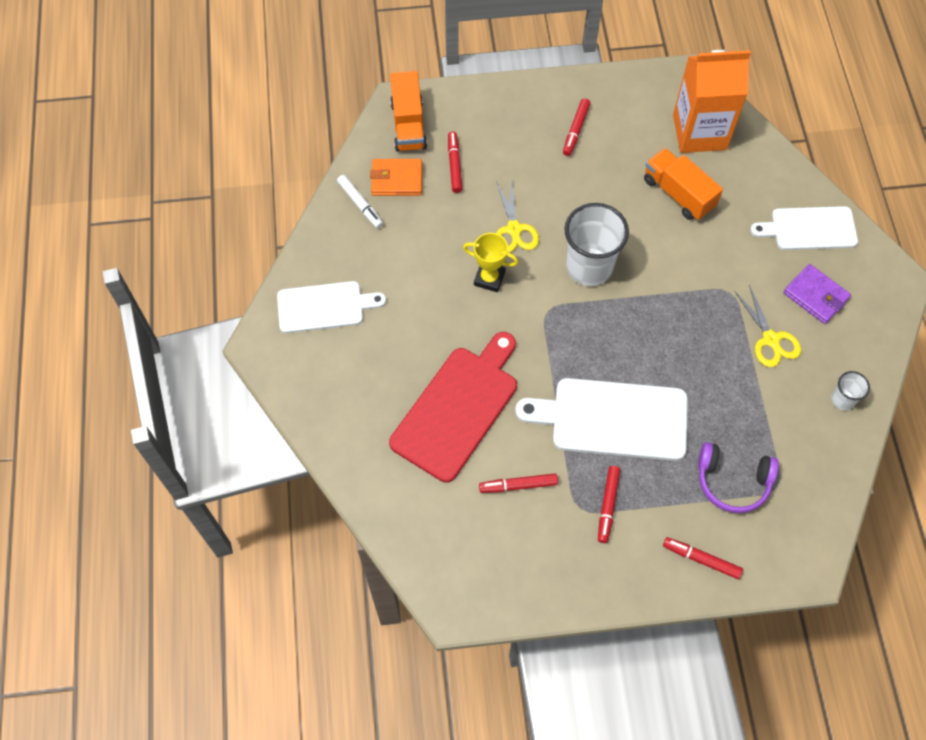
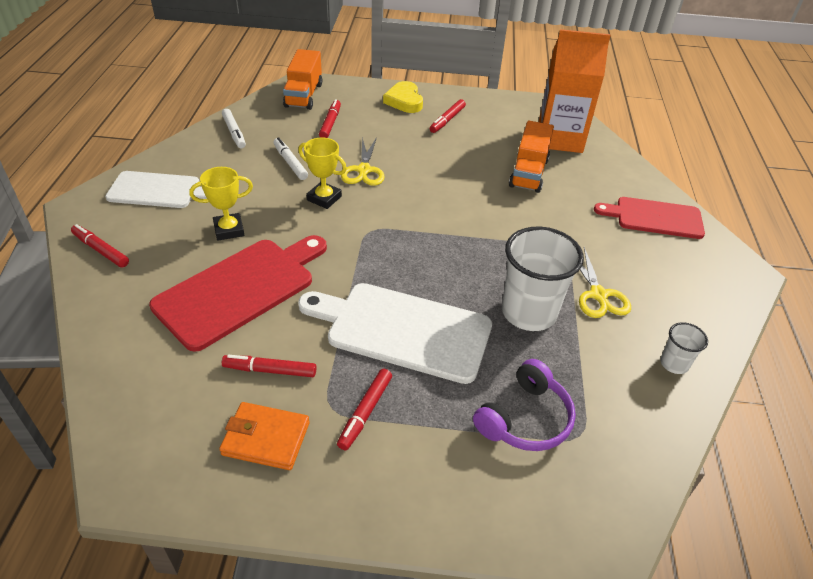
camera: 10 degrees right, 20 degrees down
(397, 179) = (275, 123): orange wallet -> orange wallet (266, 438)
(416, 341) = (229, 230): none -> yellow trophy
(437, 236) = (290, 163): none -> white marker
(521, 108) = (404, 101): none -> yellow heart
(589, 267) = (424, 207): white cup -> white cup (529, 312)
(678, 194) = (528, 173): orange truck -> orange truck turned 135 degrees counterclockwise
(701, 559) = (462, 497): red marker -> red marker (101, 250)
(732, 481) = (525, 418): purple headphones -> purple headphones turned 75 degrees counterclockwise
(809, 228) = (654, 217): white cutting board -> red cutting board
(815, 296) = (654, 268): purple wallet -> none

